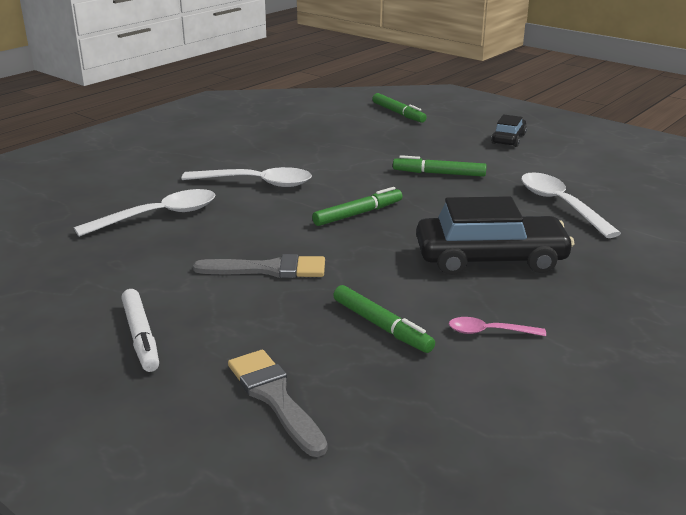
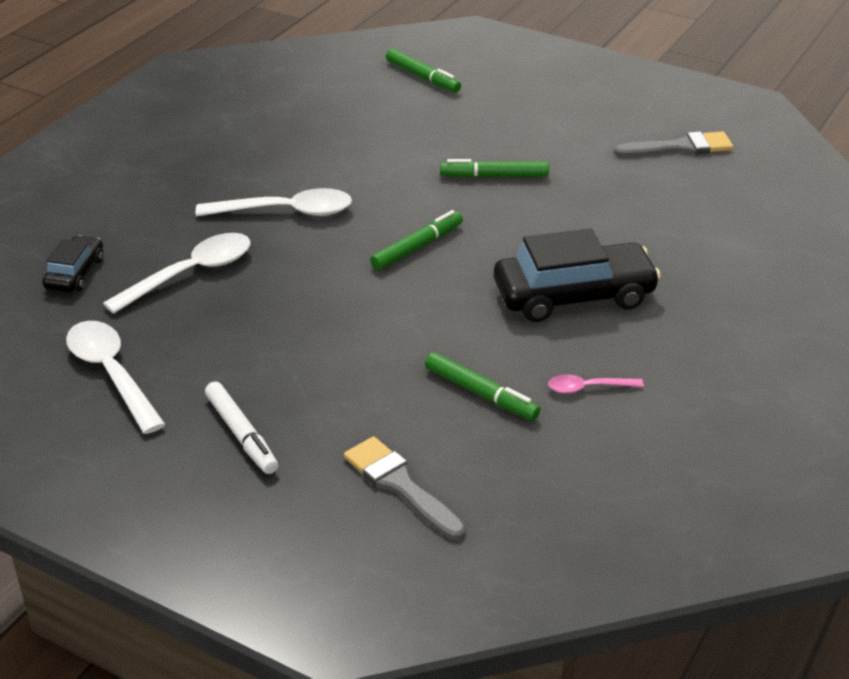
camera: 10 degrees left, 10 degrees up
(268, 269) = (342, 335): grey brush -> grey brush (679, 148)
(508, 139) = (564, 111): black car -> black car (75, 273)
(560, 205) = (637, 212): white spoon -> white spoon (112, 374)

